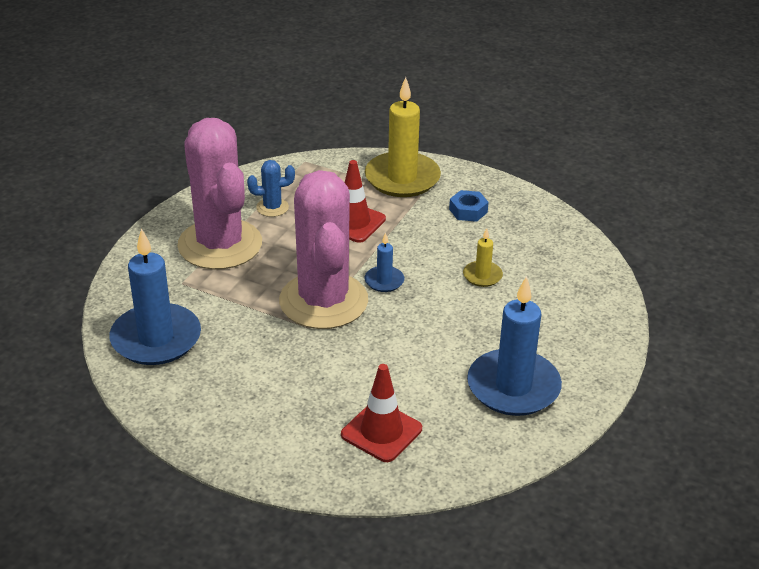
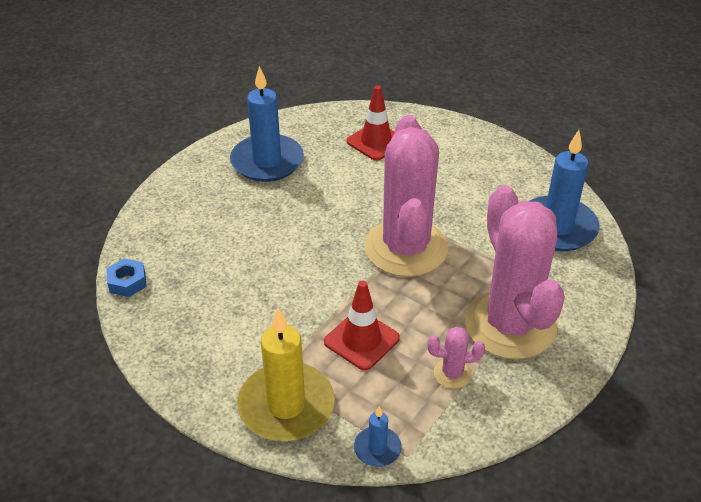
camera: 170 degrees left, 5 degrees up
(272, 207) = (452, 373): blue cactus -> pink cactus
(384, 281) = (344, 263): blue candle -> blue candle (377, 448)
(468, 211) = (227, 343): blue nut -> blue nut (127, 282)
(482, 276) = (248, 259): yellow candle -> none

